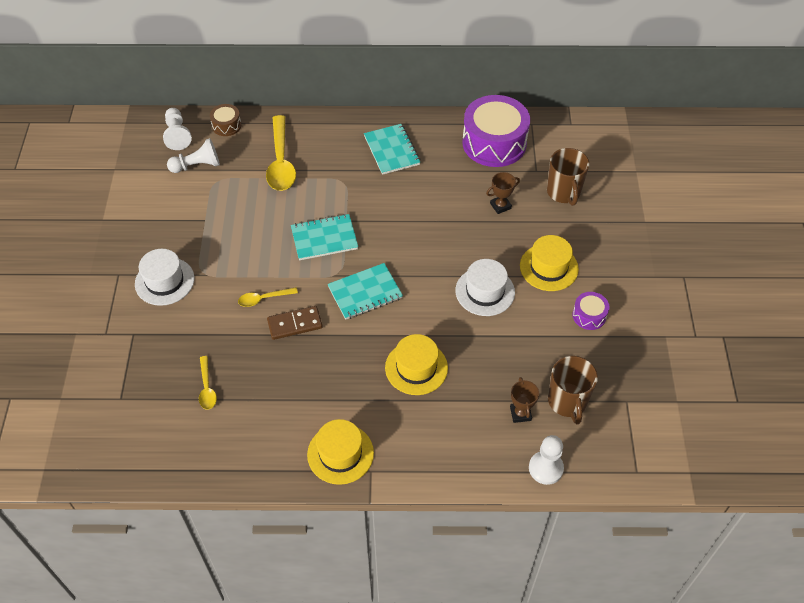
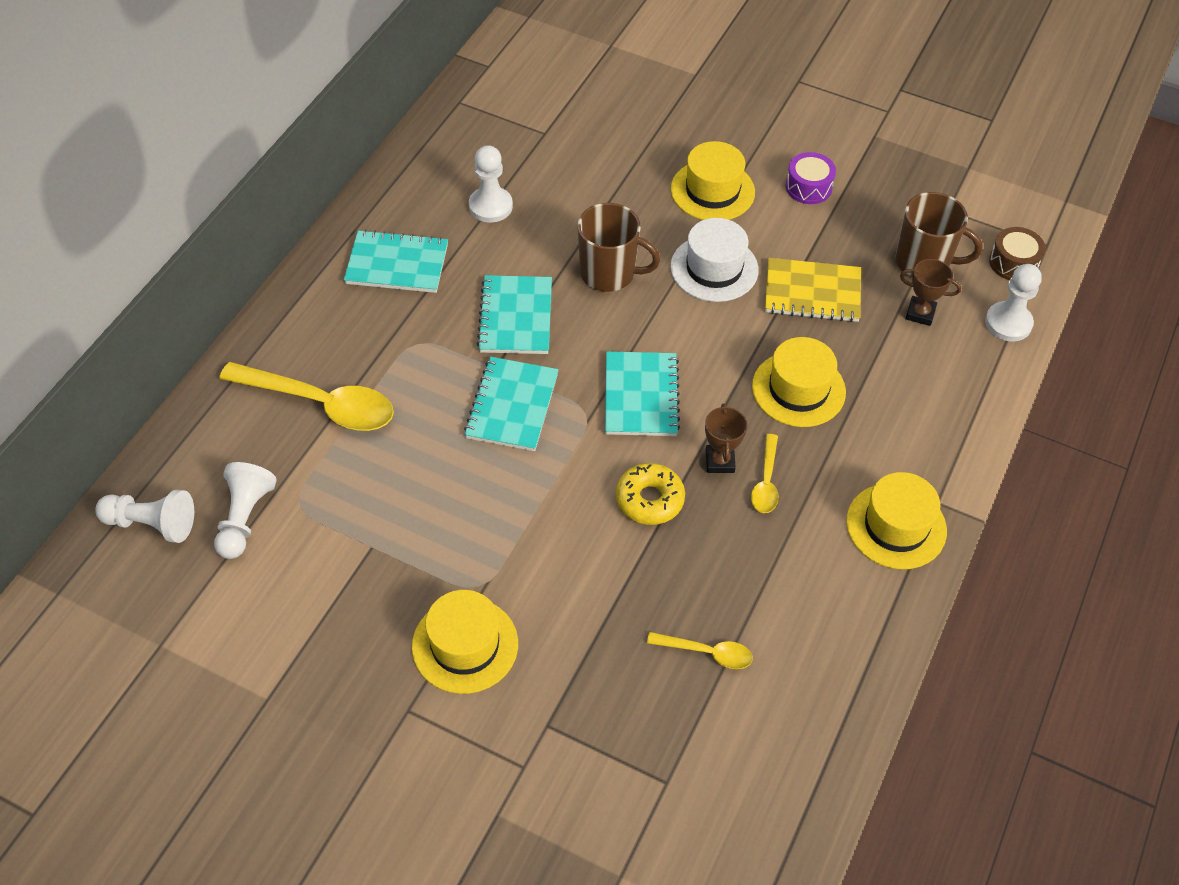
camera: 65 degrees left, 0 degrees up
(164, 281) = (465, 645): white hat -> yellow hat
(226, 125) = (185, 447): brown drum -> brown drum (1013, 263)
(263, 299) = (580, 522): yellow spoon -> yellow spoon (766, 482)
(295, 324) = (649, 499): brown domino -> yellow donut
(387, 215) = (515, 317): none -> turquoise notebook
(461, 171) = (490, 206): none -> white pawn
(494, 143) = (465, 152): purple drum -> none
(499, 348) = (812, 292): none -> yellow notebook
(500, 206) = (581, 193): brown trophy -> brown trophy (720, 461)
(564, 192) = (600, 123): brown mug -> brown mug (609, 273)

